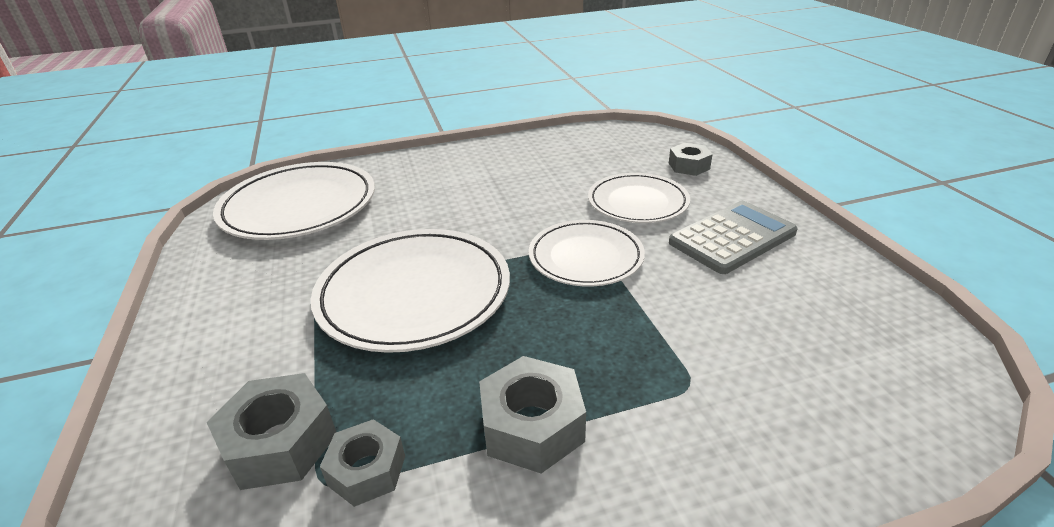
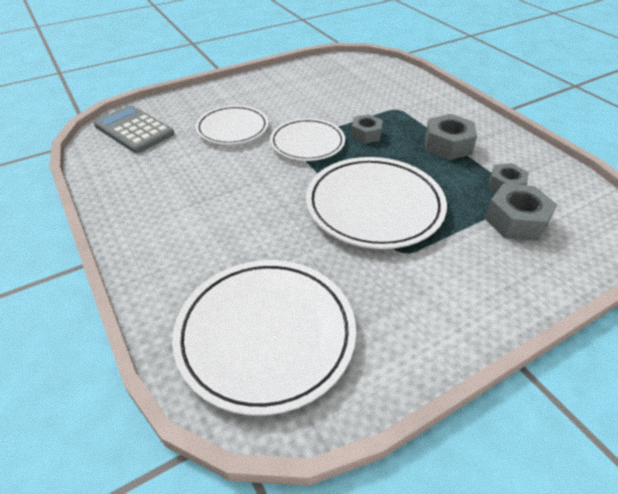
camera: 105 degrees left, 10 degrees up
(689, 166) = (174, 111): grey nut -> grey nut (366, 134)
(732, 238) = (272, 97): grey calculator -> grey calculator (134, 130)

